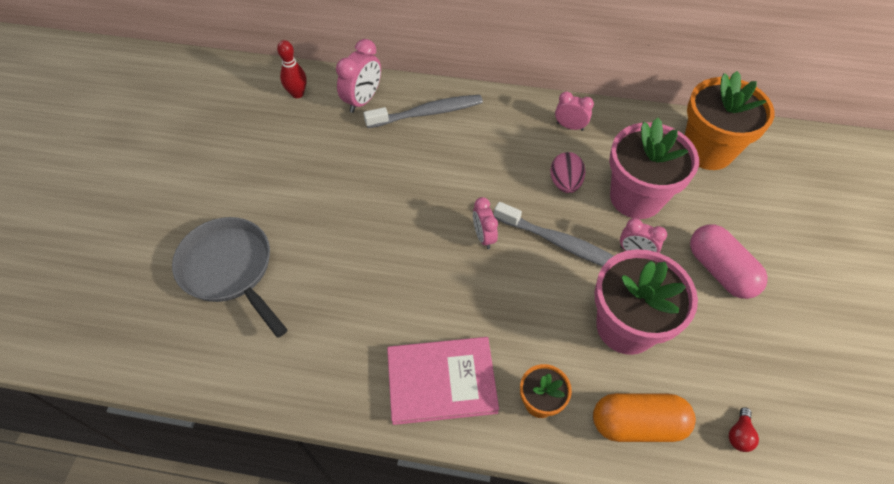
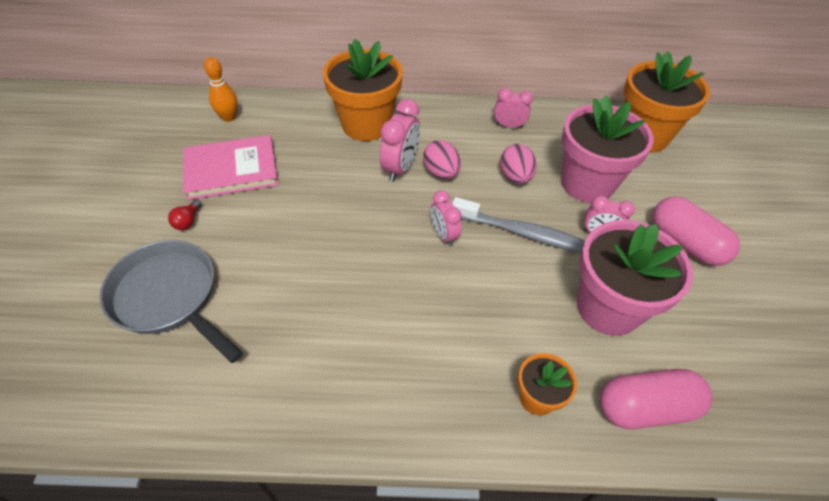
camera: 10 degrees left, 5 degrees down
(297, 94) = (229, 117): red bowling pin -> orange bowling pin
(363, 100) = (298, 118): pink clock -> pink clock (400, 168)
(427, 113) = (366, 125): grey toothbrush -> orange flower pot
(441, 381) = (425, 390): pink book -> pink book (231, 170)
(492, 172) = (441, 172): none -> pink egg
(637, 424) = (645, 407): orange capsule -> pink capsule
(739, 434) = (751, 404): red light bulb -> red light bulb (188, 221)

